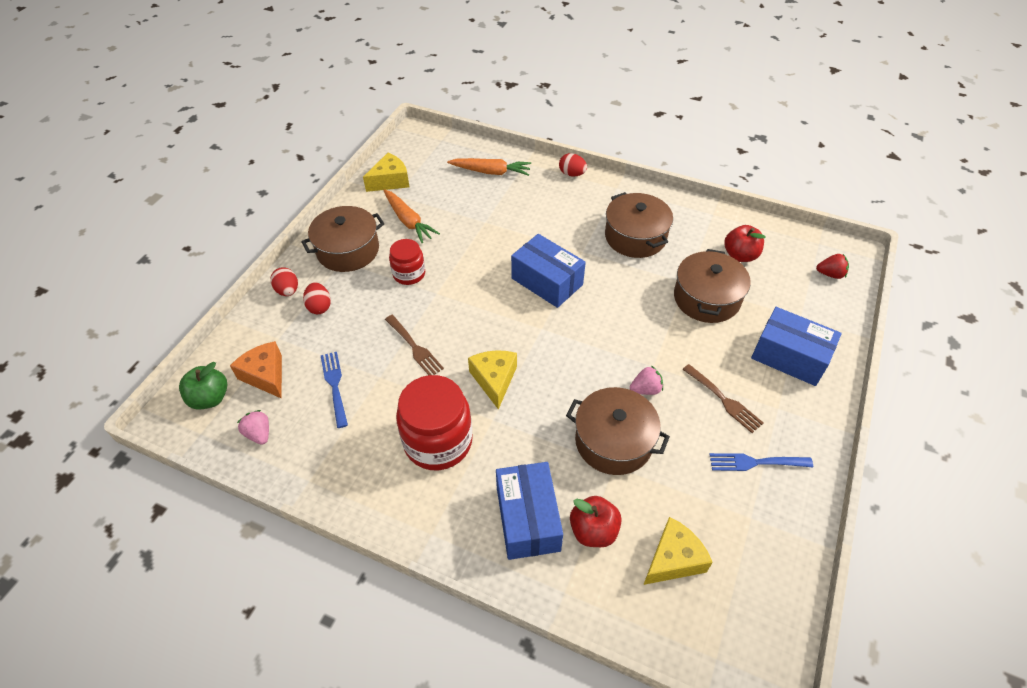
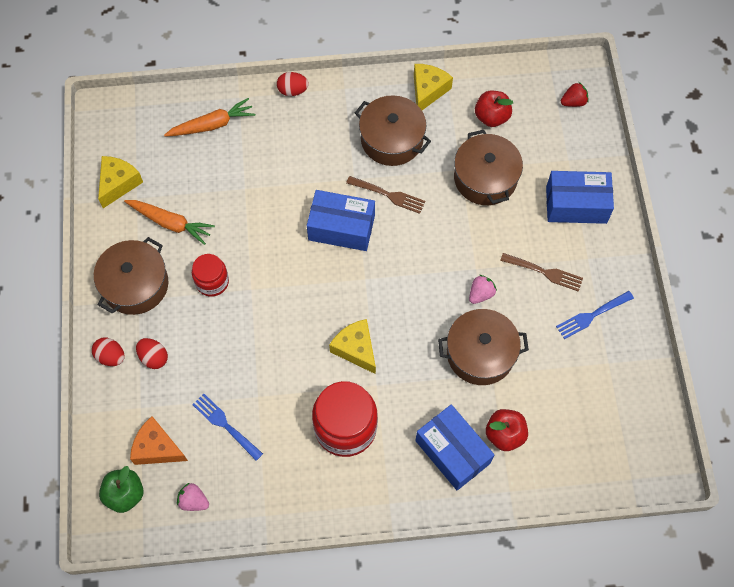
camera: 30 degrees left, 15 degrees up
(414, 347) = (268, 353): brown fork -> brown fork (388, 195)
(673, 559) = (570, 425): yellow cheese -> yellow cheese (428, 90)

